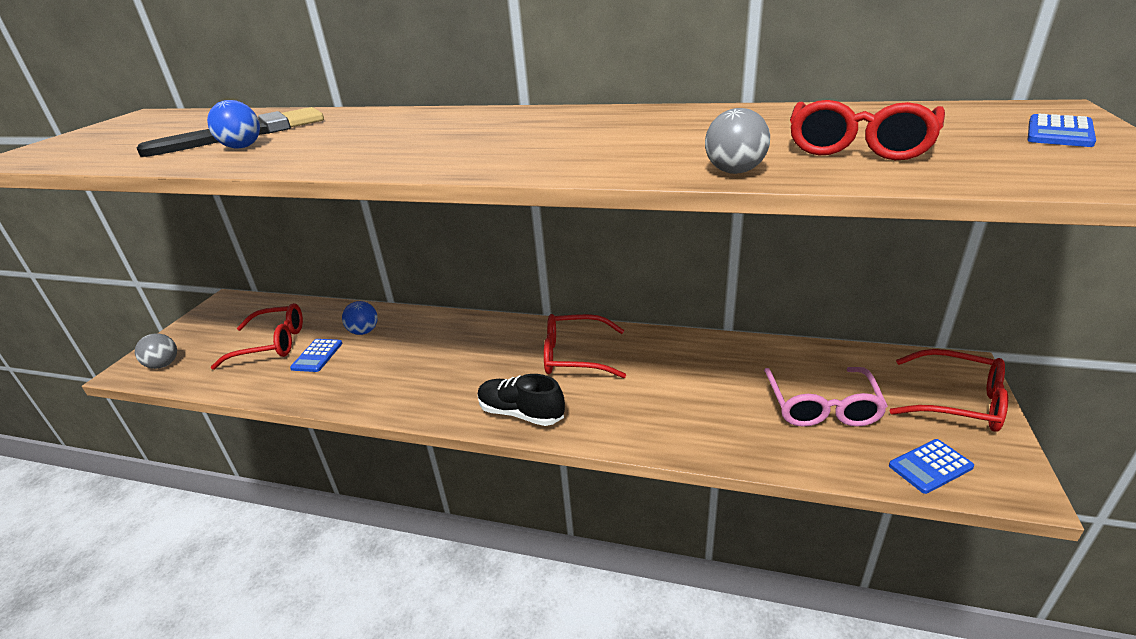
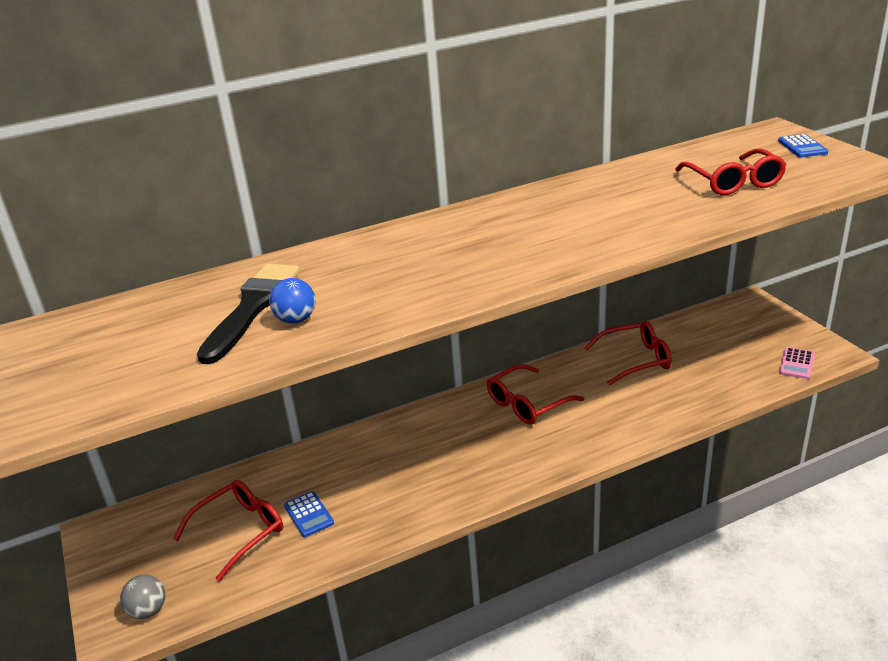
camera: 40 degrees left, 0 degrees up
(364, 331) = (318, 475): blue ball -> none
(521, 413) = (549, 459): black shoe -> none
(734, 171) = (707, 219): grey ball -> none
(821, 406) = (713, 358): pink glasses -> none
(930, 466) = (797, 364): blue calculator -> pink calculator
(957, 401) = (770, 322): red glasses -> red glasses (635, 360)

